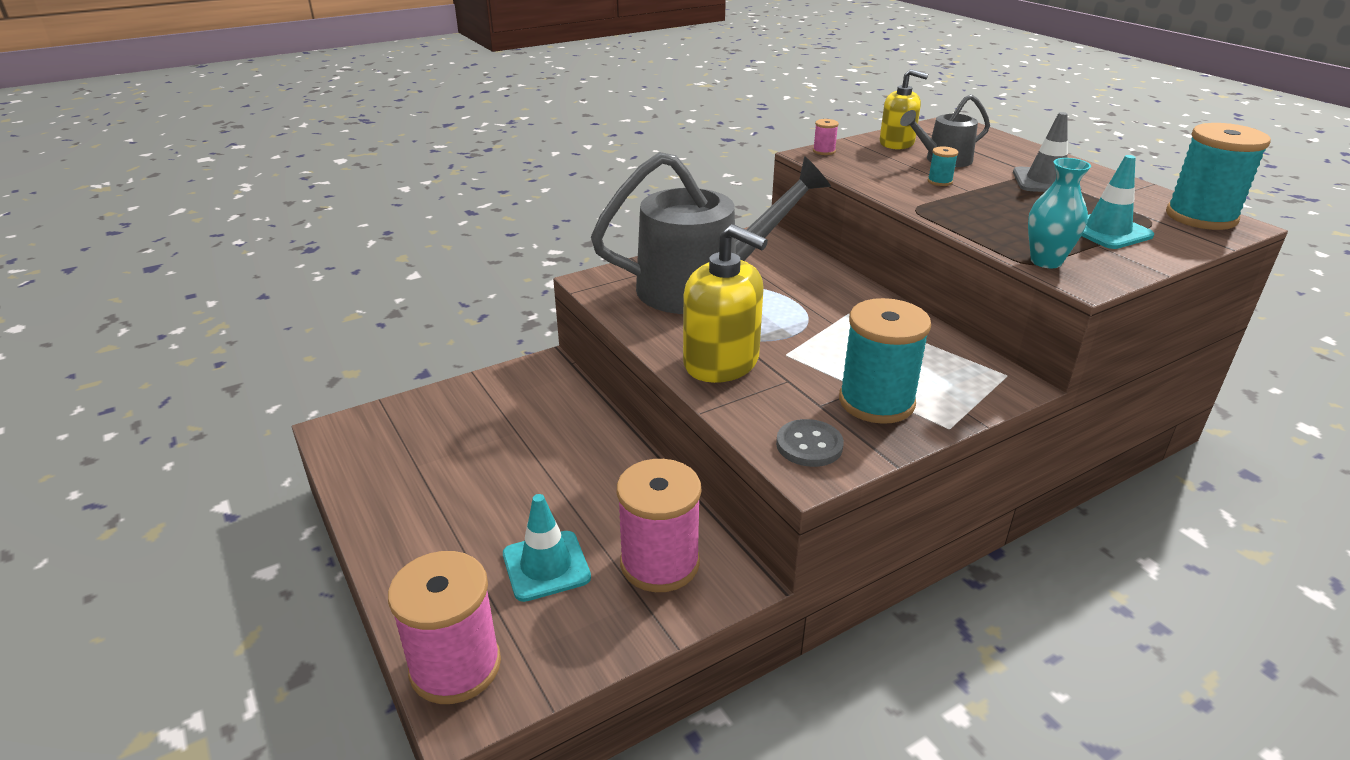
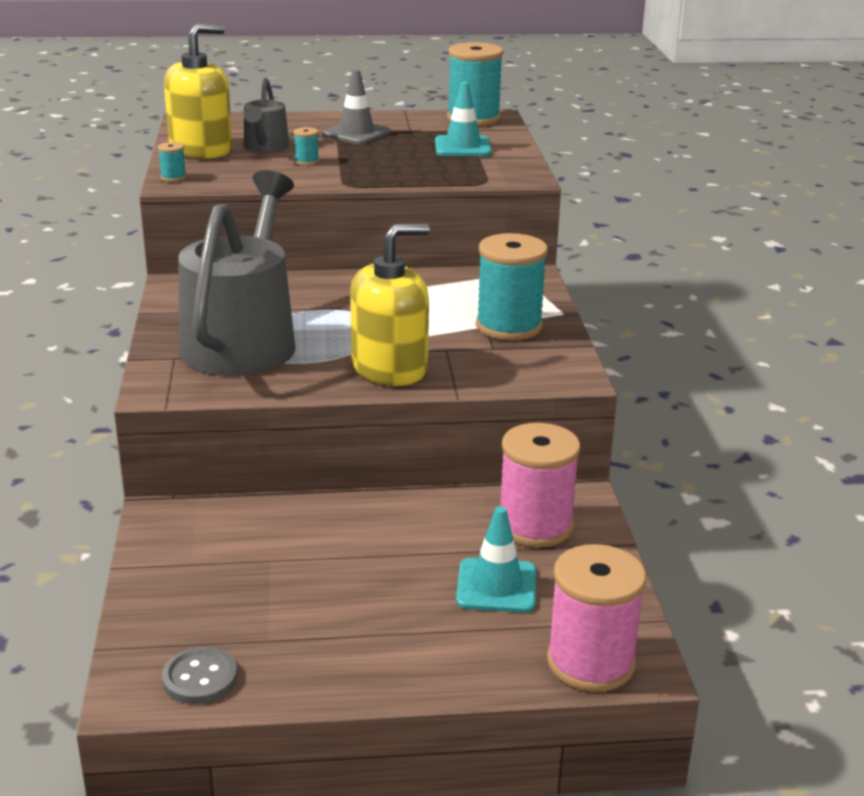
camera: 65 degrees left, 5 degrees down
(809, 445) = (542, 367): grey button -> grey button (200, 678)
(824, 151) = (173, 177): pink spool -> turquoise spool
(897, 143) = (201, 149): yellow soap dispenser -> yellow soap dispenser, size x1.58
(1046, 261) = (486, 177): turquoise vase -> none

